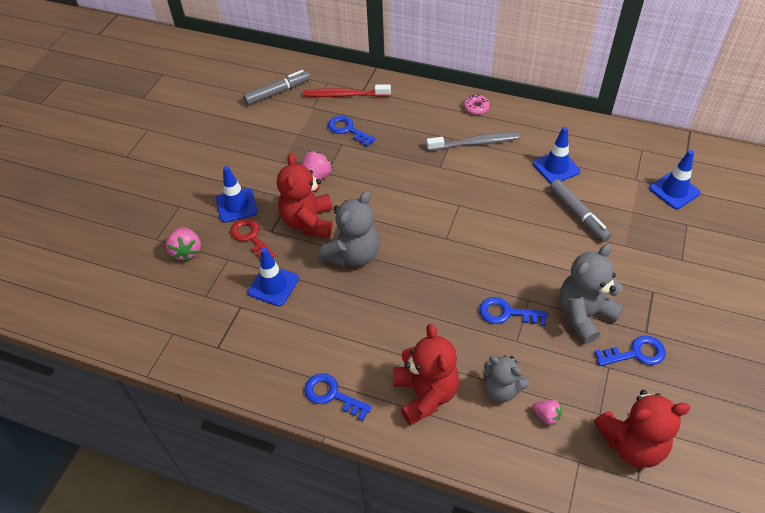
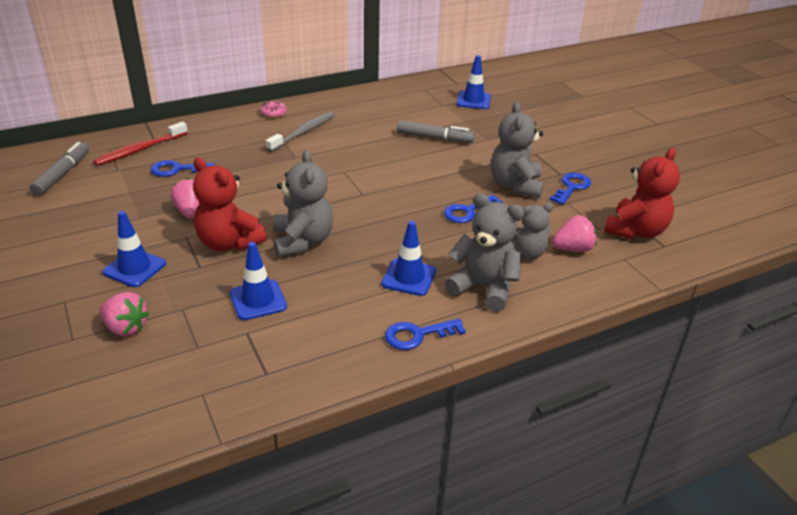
camera: 50 degrees left, 15 degrees down
(251, 237) = (184, 281): red key -> none
(425, 394) = (484, 288): red teddy bear -> grey teddy bear
(546, 416) = (573, 249): pink strawberry -> pink strawberry, size x1.60
(556, 167) = (383, 121): blue traffic cone -> blue traffic cone (409, 277)

